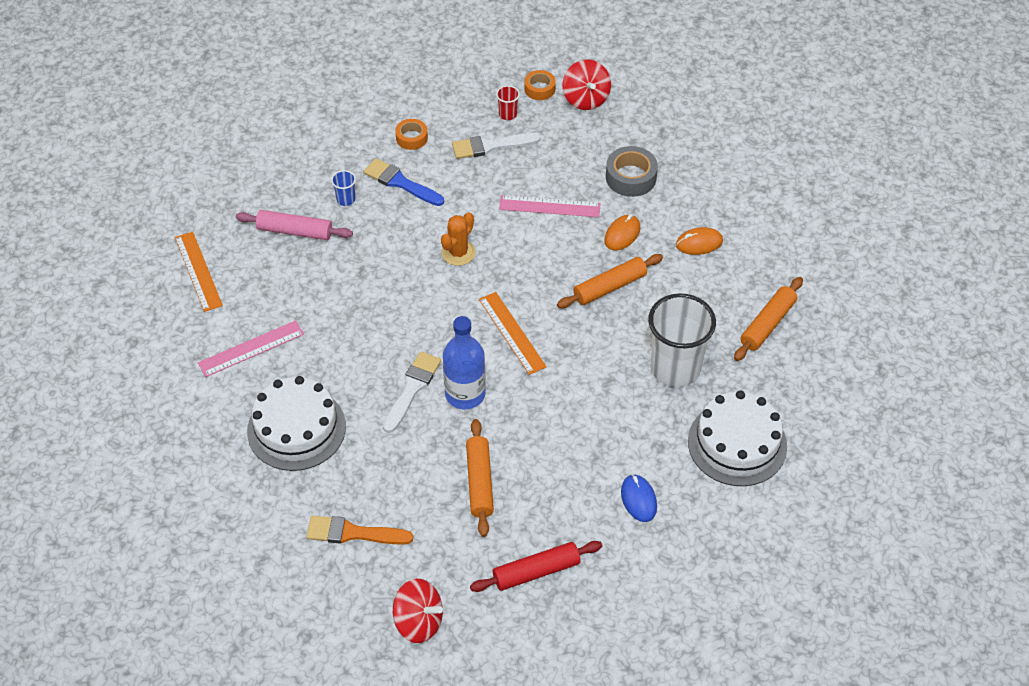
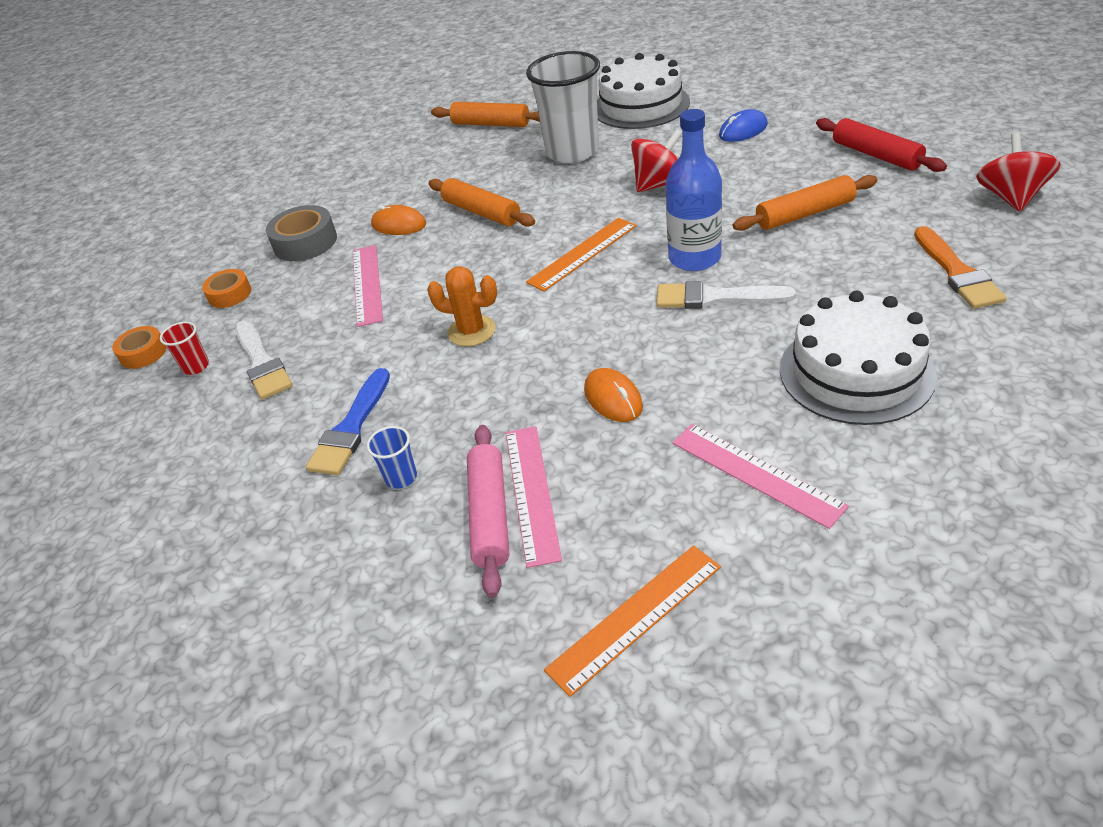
camera: 100 degrees left, 10 degrees down
(299, 251) = (531, 492): none -> pink ruler
(411, 138) = (251, 448): orange tape -> orange tape (229, 294)
(586, 99) = (165, 310): red spinning top -> red spinning top (659, 184)
(699, 243) = (397, 179): orange mouse -> orange mouse (613, 398)

